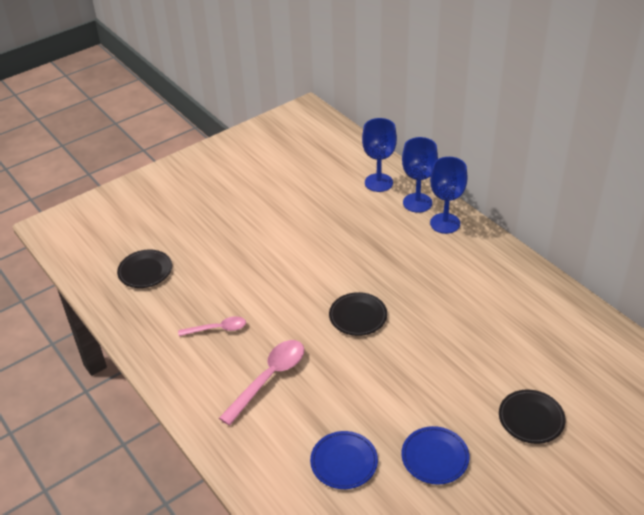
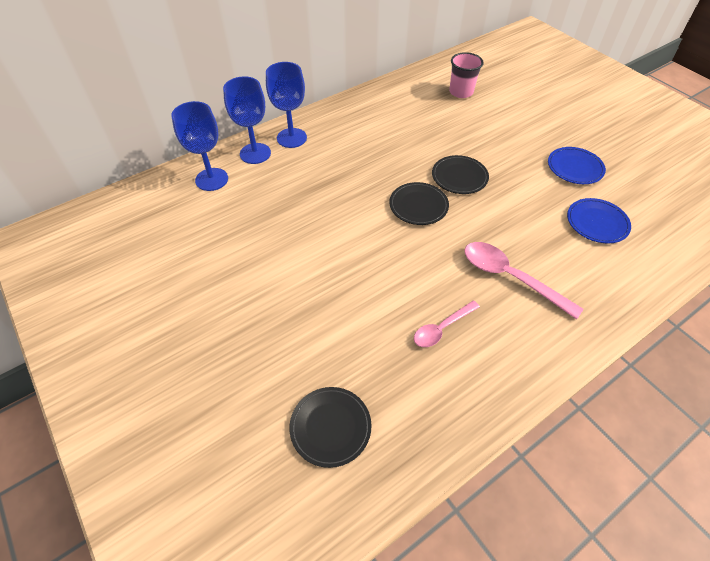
camera: 90 degrees left, 10 degrees up
(217, 329) = (441, 328): pink spoon -> pink spoon turned 120 degrees counterclockwise
(531, 418) = (524, 115): black plate -> black plate (459, 177)
(566, 358) = (461, 92): none -> pink cup

